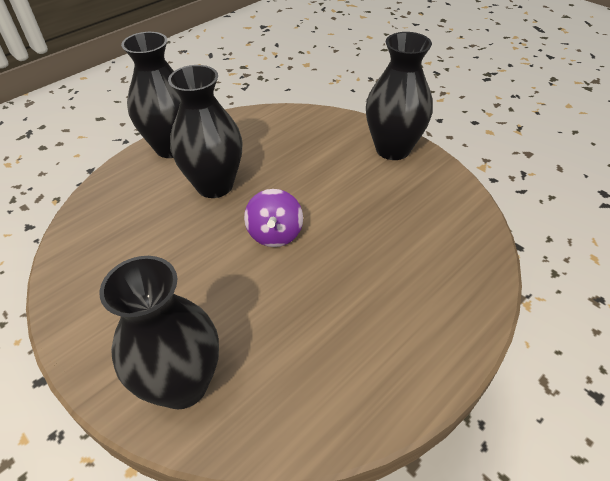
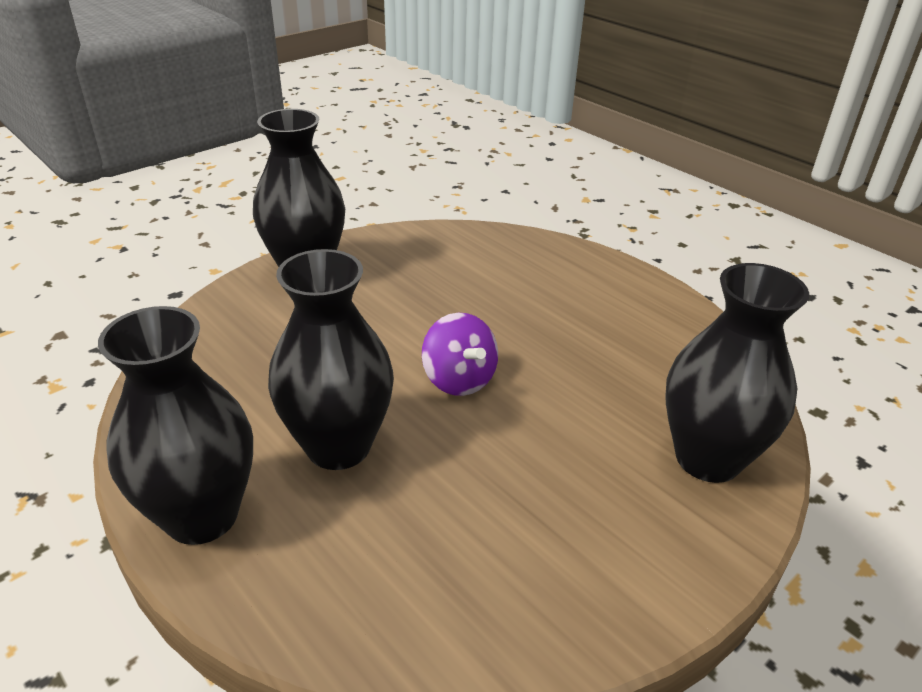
camera: 90 degrees left, 10 degrees down
(275, 234) = (459, 379): purple spinning top -> purple spinning top turned 60 degrees clockwise

